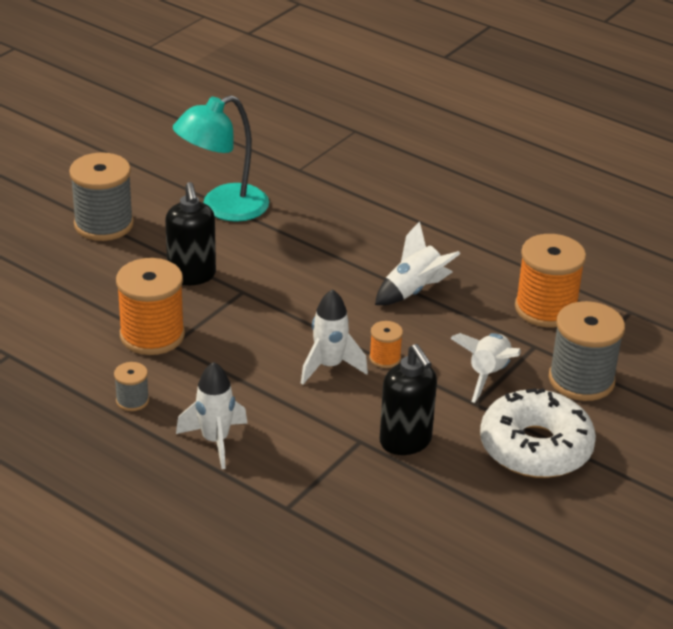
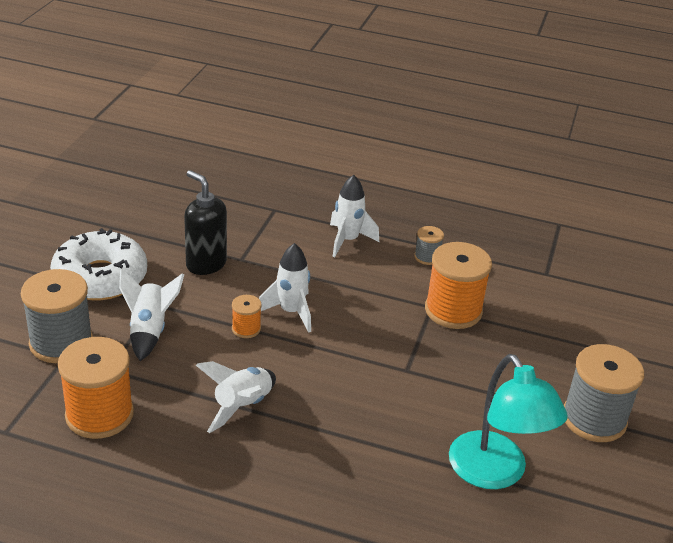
camera: 160 degrees right, 0 degrees up
(192, 276) = (464, 376): black soap dispenser -> none
(223, 208) = (495, 473): turquoise lamp -> turquoise lamp turned 120 degrees clockwise

